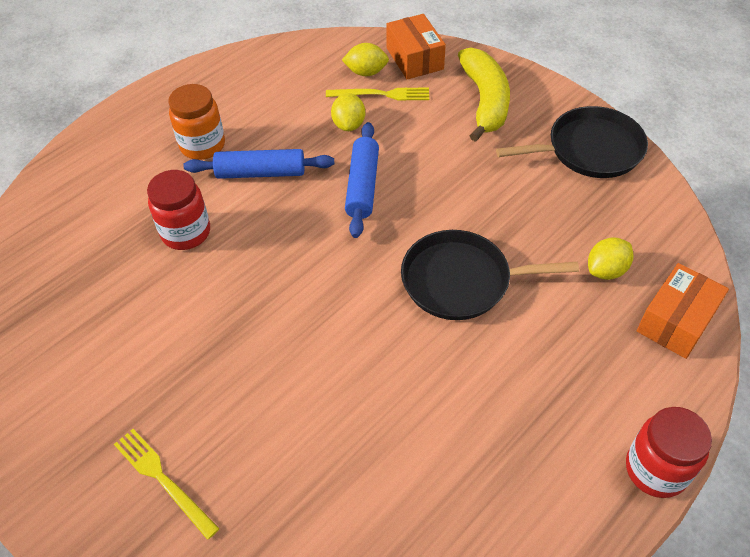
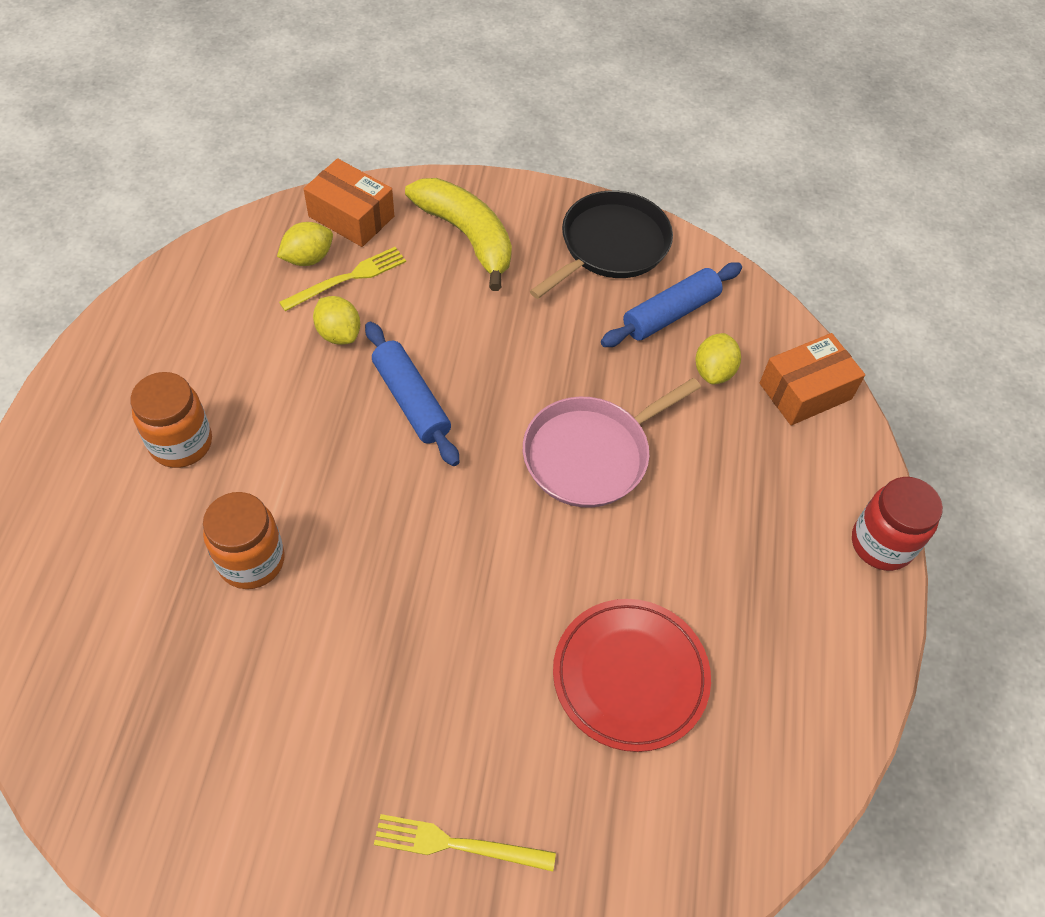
camera: 40 degrees left, 5 degrees up
(186, 232) = (251, 561): red jar -> orange jar
(261, 173) = (282, 442): blue rolling pin -> blue rolling pin (670, 313)
(369, 445) = (630, 676): none -> red plate
(461, 281) = (591, 454): black pan -> pink pan
(676, 321) = (805, 391): orange box -> orange box turned 60 degrees clockwise

